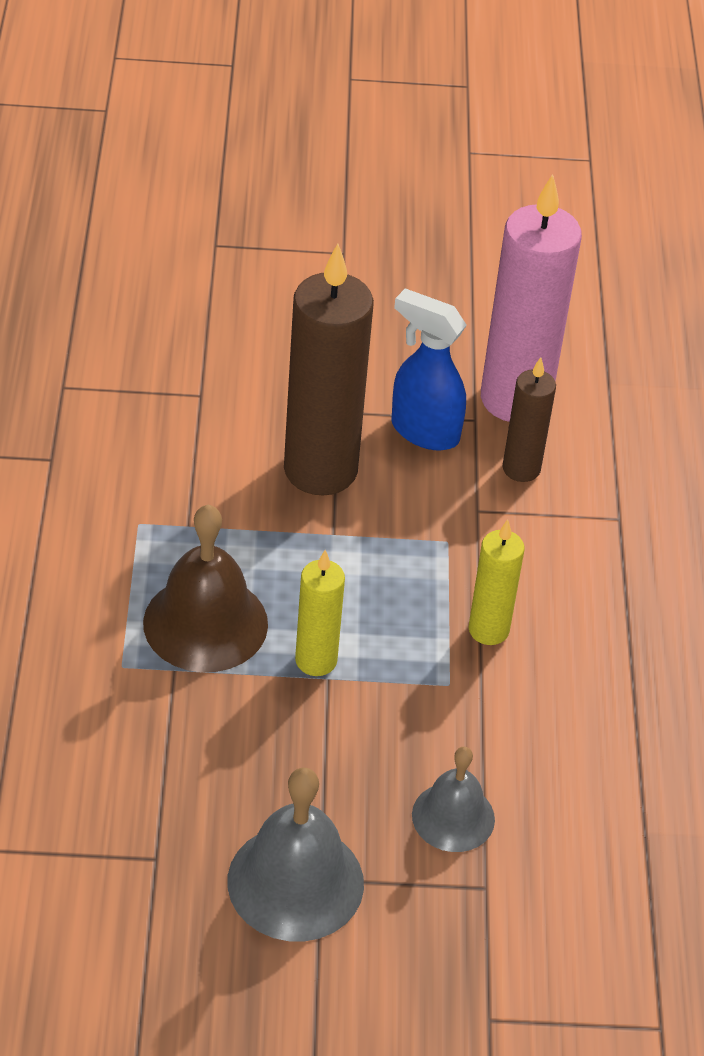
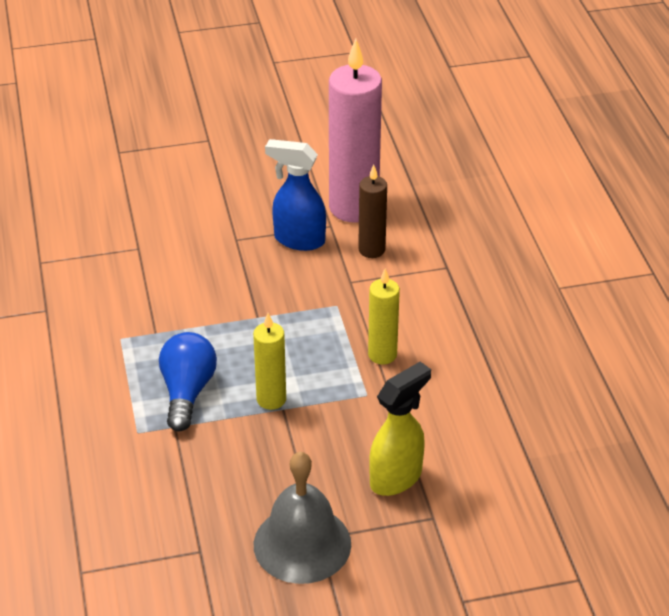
camera: 10 degrees left, 5 degrees down
(205, 623) = (187, 392): brown bell -> blue light bulb
(320, 470) = (236, 278): brown candle -> none
(453, 817) = (396, 478): grey bell -> yellow spray bottle

